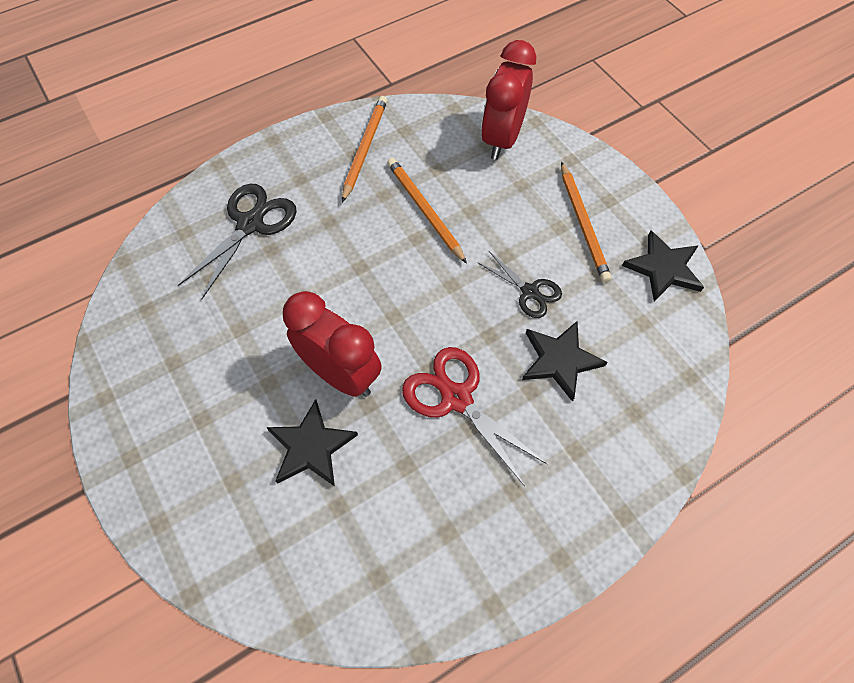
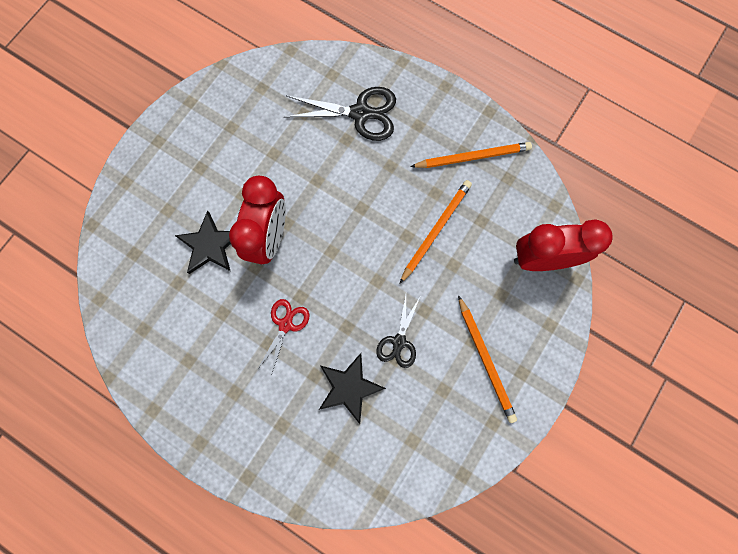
camera: 65 degrees right, 15 degrees up
(456, 398) = (285, 324): red scissors -> red scissors, size x0.62
(583, 224) = (486, 360): orange pencil -> orange pencil turned 75 degrees counterclockwise
(664, 268) = (473, 442): black star -> none

